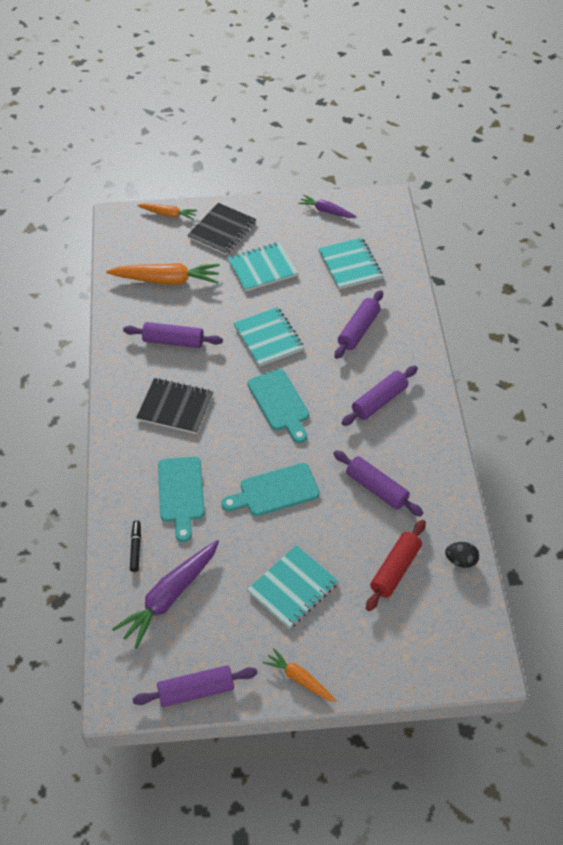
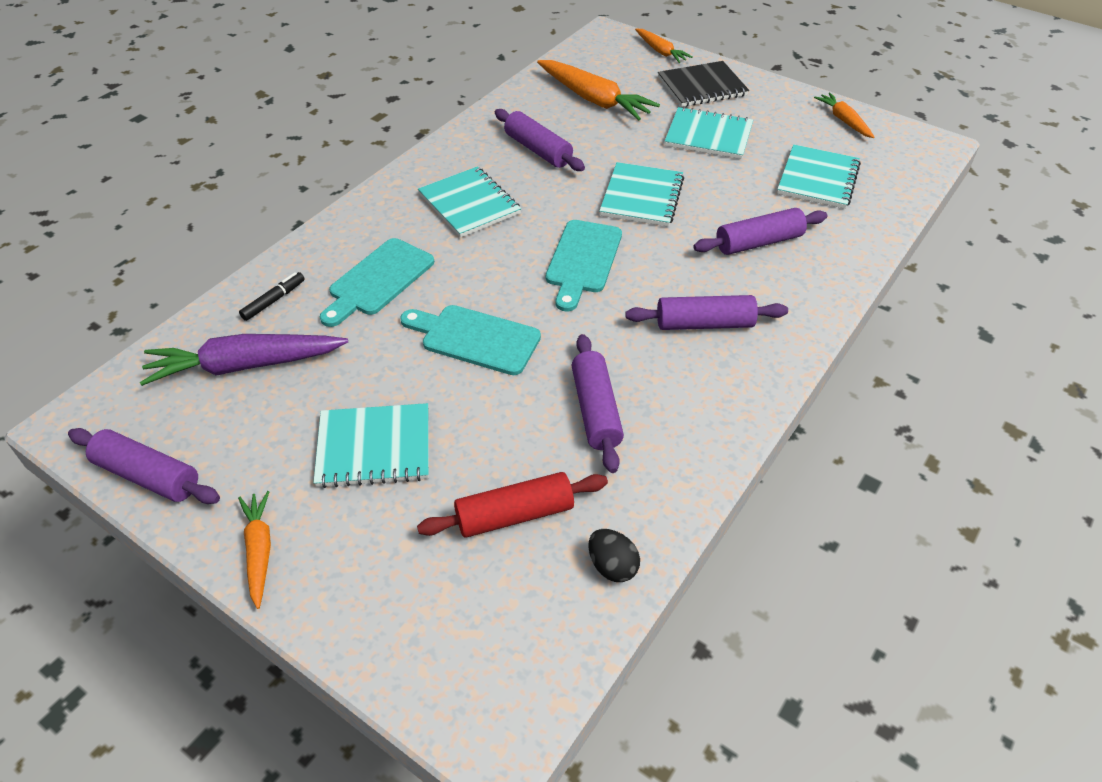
camera: 40 degrees right, 5 degrees down
(175, 407) = (469, 204): black notebook -> turquoise notebook
(326, 211) = (843, 120): purple carrot -> orange carrot

